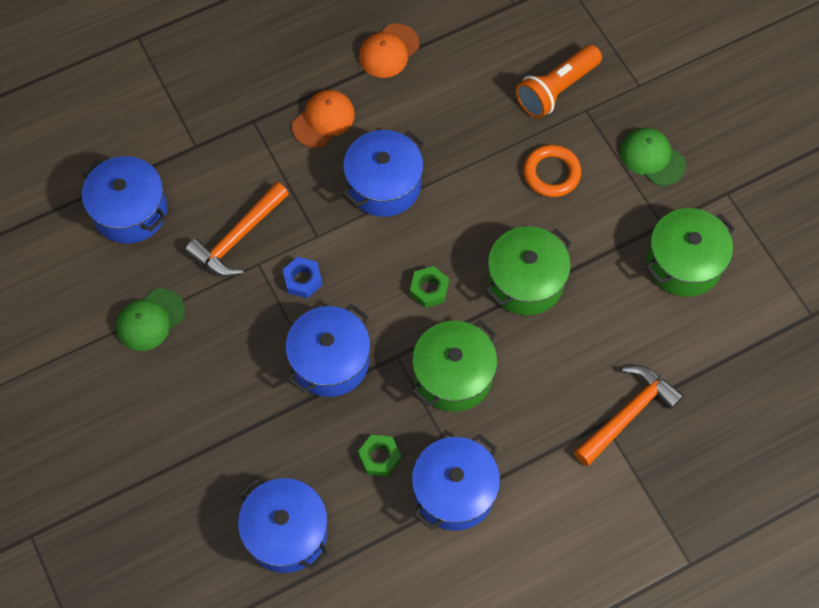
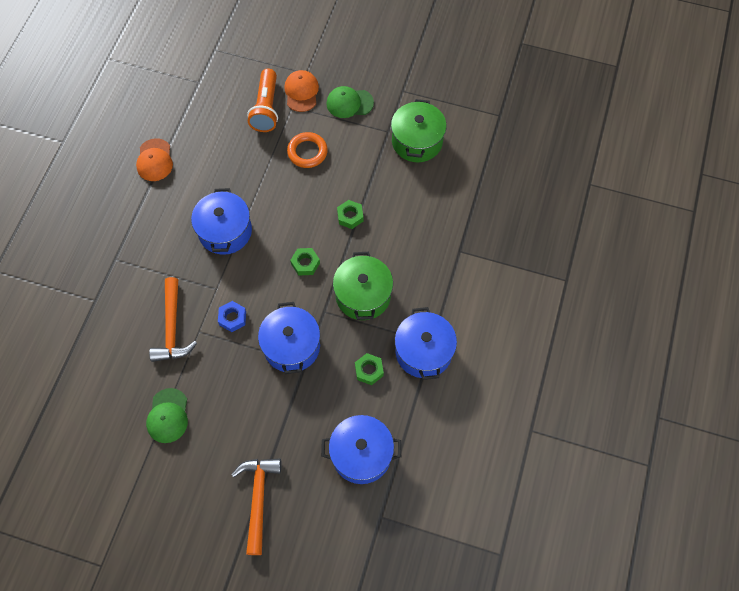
camera: 45 degrees left, 0 degrees up
(130, 211) = (93, 368): blue pot -> none
(323, 120) = (155, 225): orange cap -> orange cap (301, 92)
(525, 281) = (350, 216): green pot -> green nut
(627, 414) = (466, 237): orange hammer -> orange hammer (258, 499)

